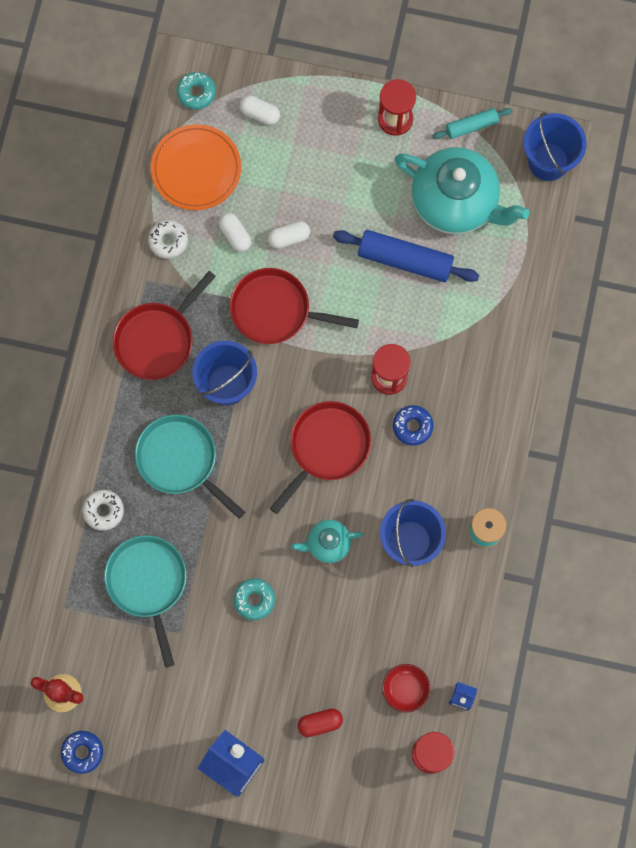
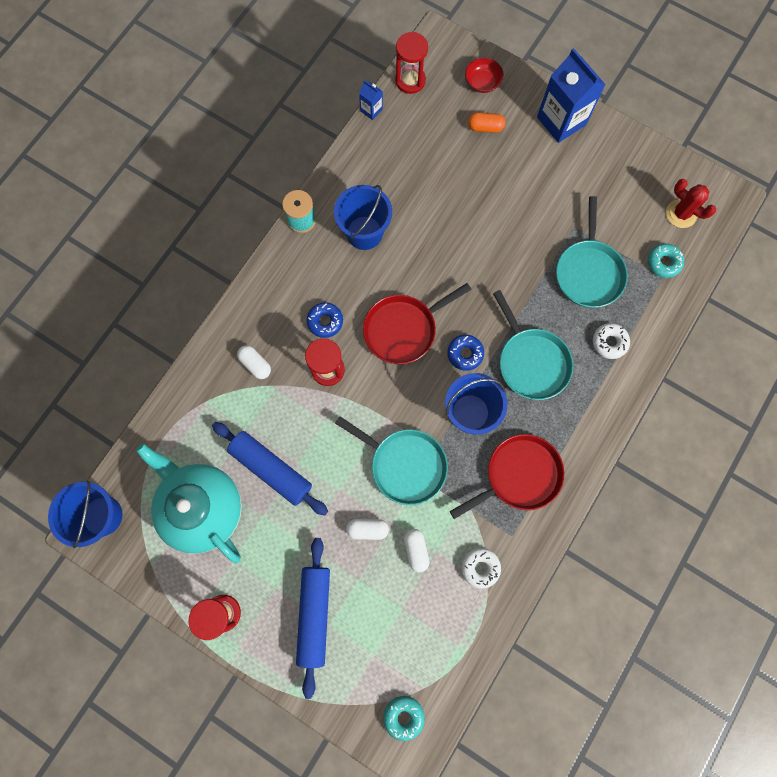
camera: 160 degrees left, 0 degrees up
(82, 752) = (676, 167): blue donut -> blue donut (465, 354)
(196, 169) = (430, 632): orange plate -> none
(254, 600) = (506, 231): turquoise donut -> turquoise donut (663, 263)
(260, 114) = (349, 668): white capsule -> white capsule (255, 364)
(275, 310) = (405, 465): red pan -> turquoise pan
(310, 147) = (314, 614): none -> blue rolling pin
(320, 723) = (485, 127): red capsule -> orange capsule
(327, 543) = (431, 253): turquoise teapot -> none
(405, 689) = (411, 129): red bowl -> red bowl (482, 82)
(471, 126) = (155, 578): turquoise rolling pin -> none

